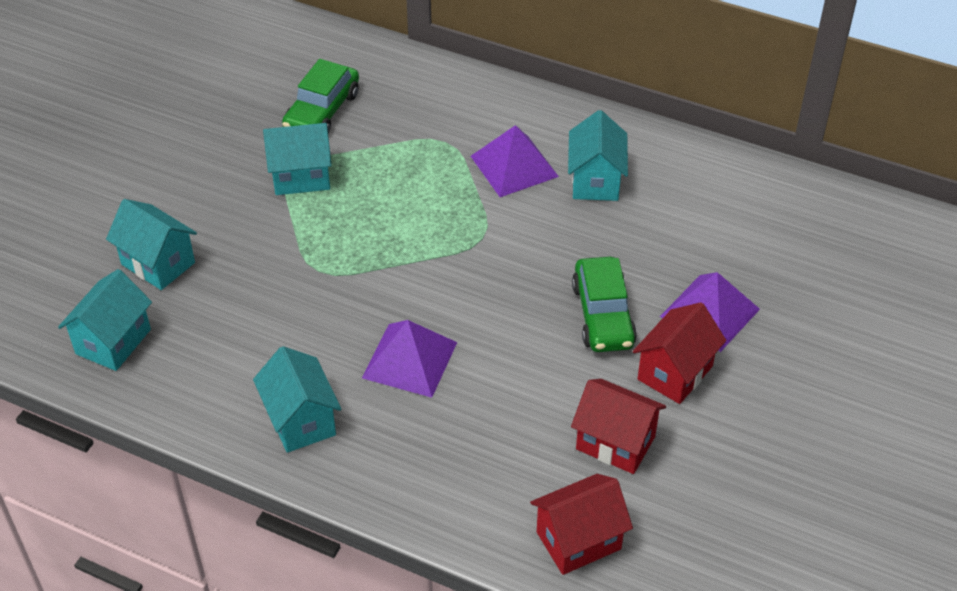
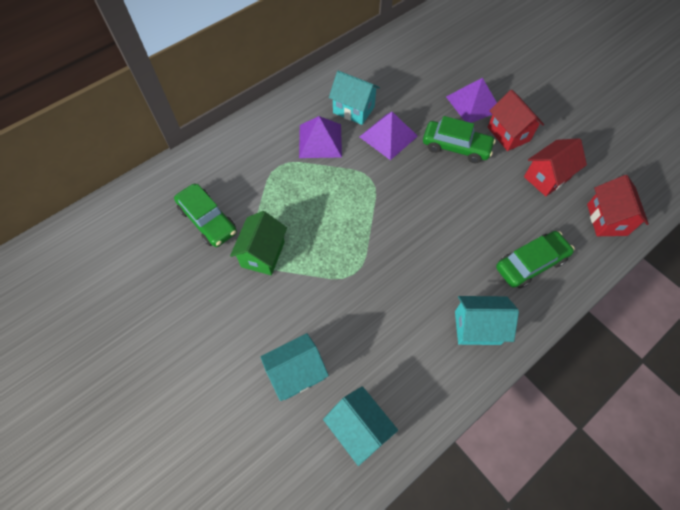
camera: 65 degrees left, 15 degrees up
(301, 177) = (263, 254): turquoise house -> green house
(409, 360) = (451, 250): purple pyramid -> purple pyramid (388, 136)
(437, 457) = (530, 264): none -> green car

